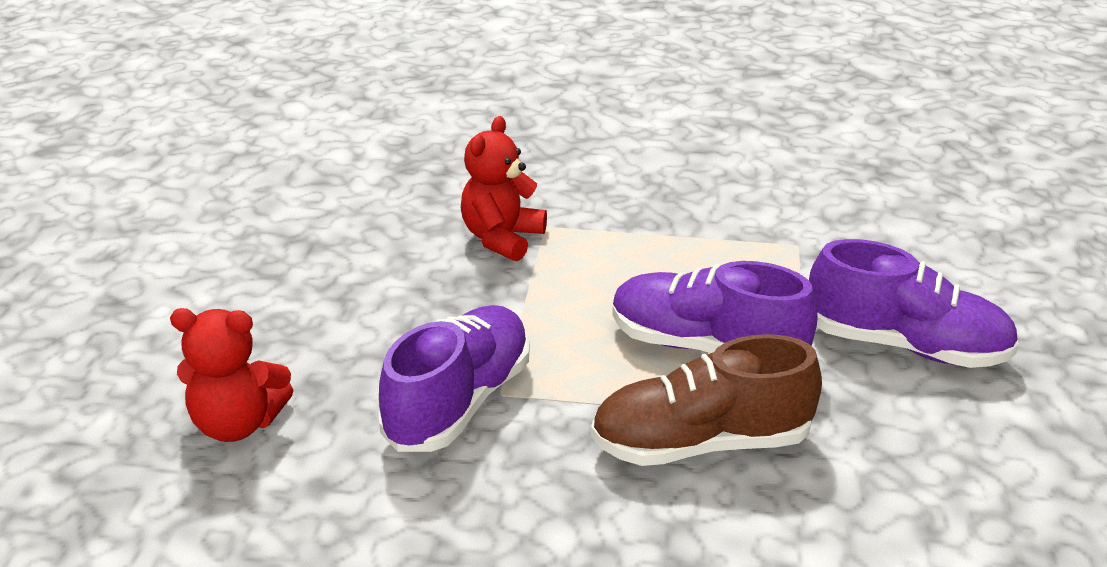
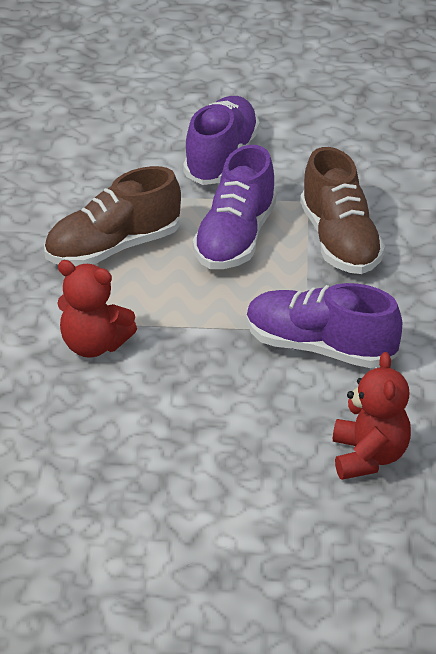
camera: 95 degrees left, 5 degrees up
(684, 254) = (113, 248): none -> brown shoe

